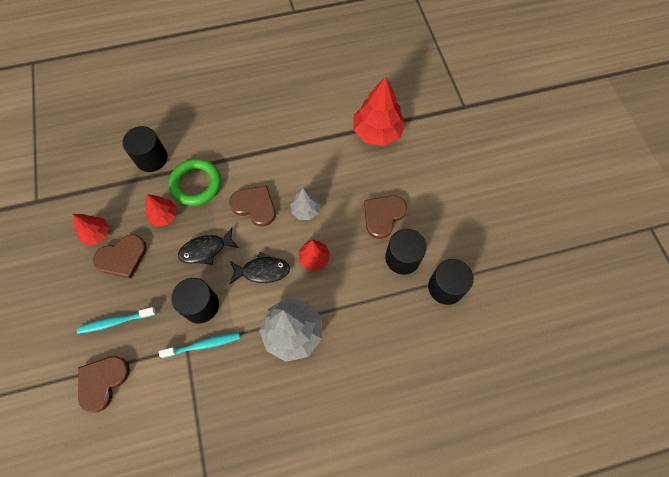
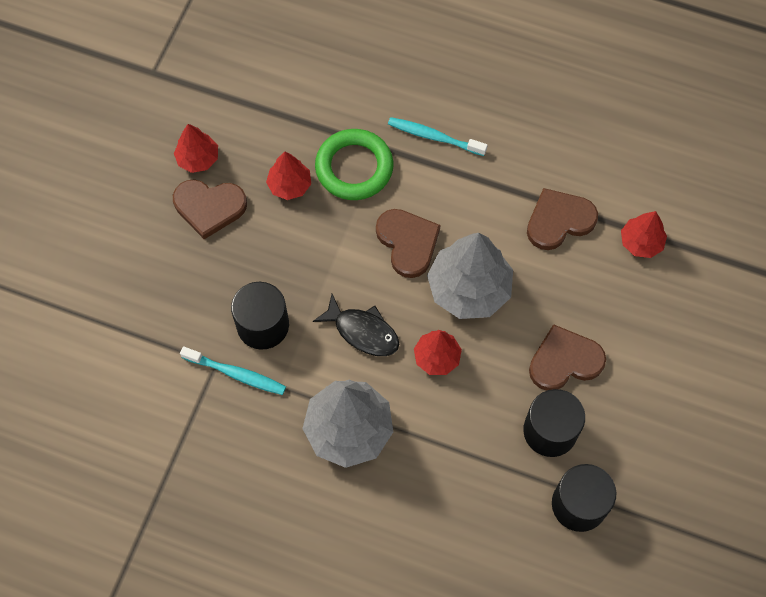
camera: 35 degrees right, 0 degrees up
(102, 382) = (101, 341): brown heart -> brown heart (559, 220)
(115, 322) = (156, 281): turquoise toothbrush -> turquoise toothbrush (434, 137)
(151, 158) = (321, 99): black cylinder -> none
(206, 250) = (312, 261): black fish -> none
(305, 210) = (469, 288): grey tree -> grey tree, size x1.83
(377, 132) = (641, 242): red tree -> red tree, size x0.55

